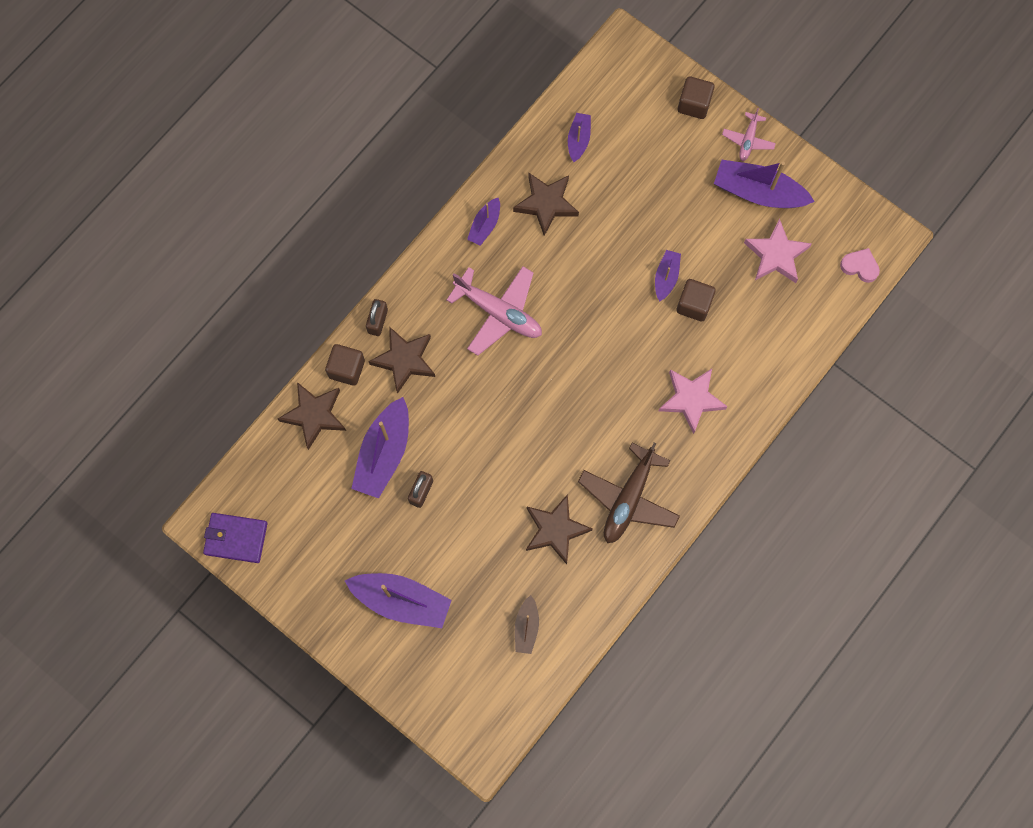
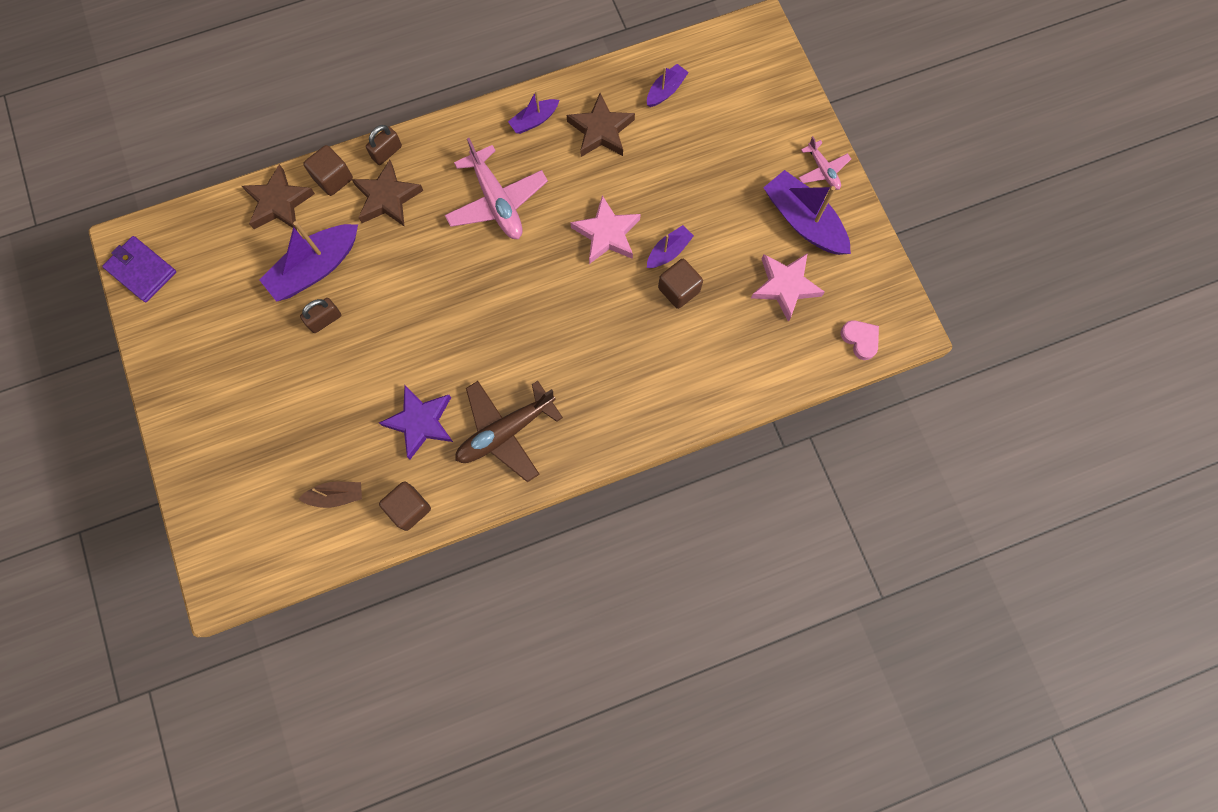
camera: 30 degrees right, 0 degrees up
(401, 601) = (243, 407): purple boat -> none
(526, 627) = (336, 496): brown boat -> brown boat turned 135 degrees counterclockwise
(555, 530) = (420, 422): brown star -> purple star
(691, 399) = (622, 374): pink star -> pink star (607, 234)
(694, 104) = (791, 113): brown cube -> brown cube (409, 508)
(748, 140) = (823, 170): pink plane -> pink plane turned 75 degrees counterclockwise

